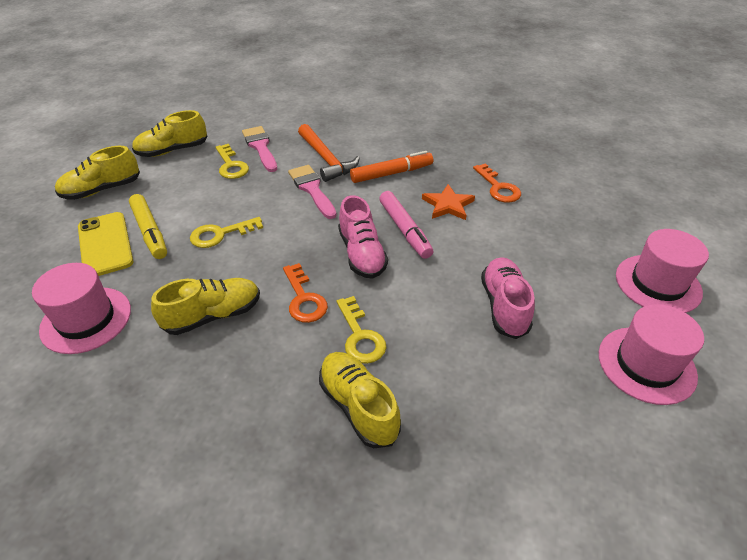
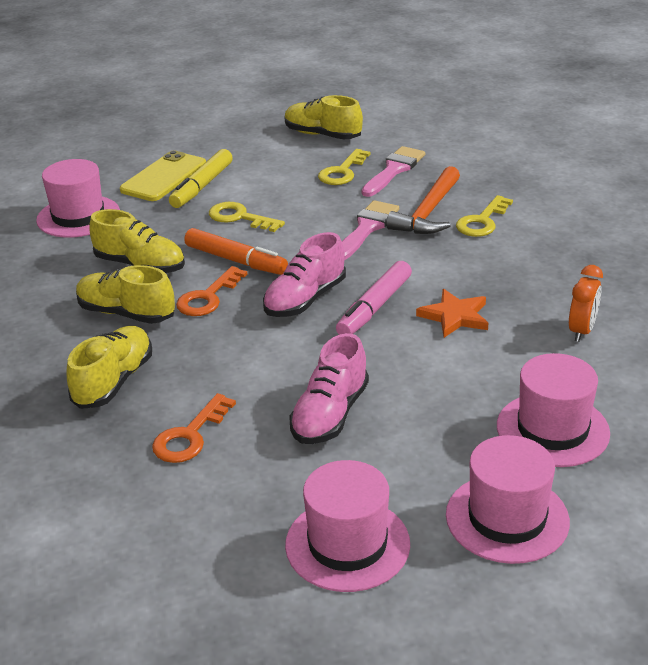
camera: 55 degrees right, 10 degrees down
(102, 190) = (225, 138): yellow shoe -> yellow shoe (126, 313)
(360, 336) = (194, 347): yellow key -> yellow key (482, 221)
(391, 173) = (461, 259): orange marker -> orange marker (236, 260)
(498, 187) = (539, 336): orange key -> orange key (190, 436)
(504, 306) = (330, 414): pink shoe -> pink shoe turned 150 degrees clockwise
(506, 172) = (581, 331): none -> orange clock
(588, 227) = (552, 429): none -> pink hat

